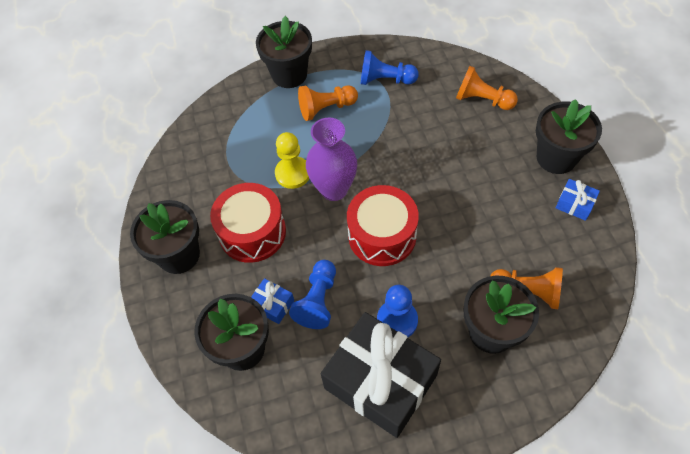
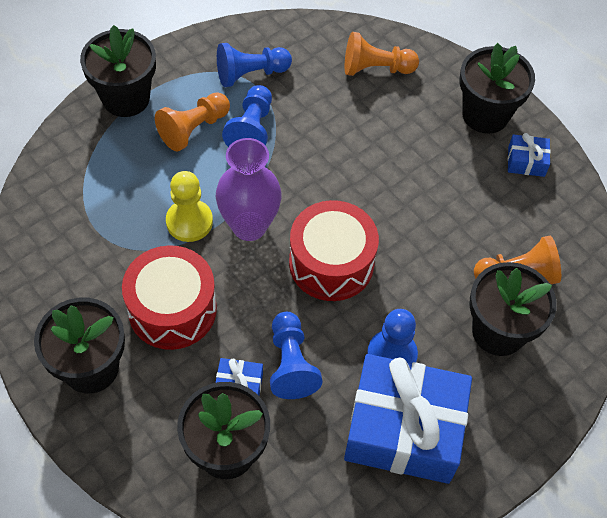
camera: 30 degrees left, 0 degrees up
(368, 120) = (251, 129): none -> blue pawn
(380, 381) = (404, 429): black gift -> blue gift

